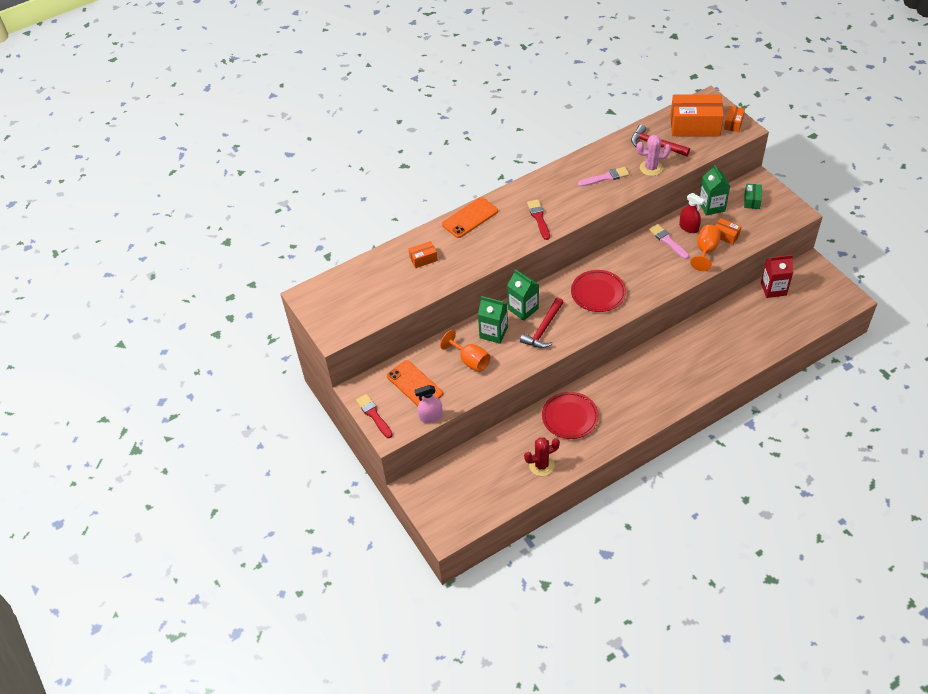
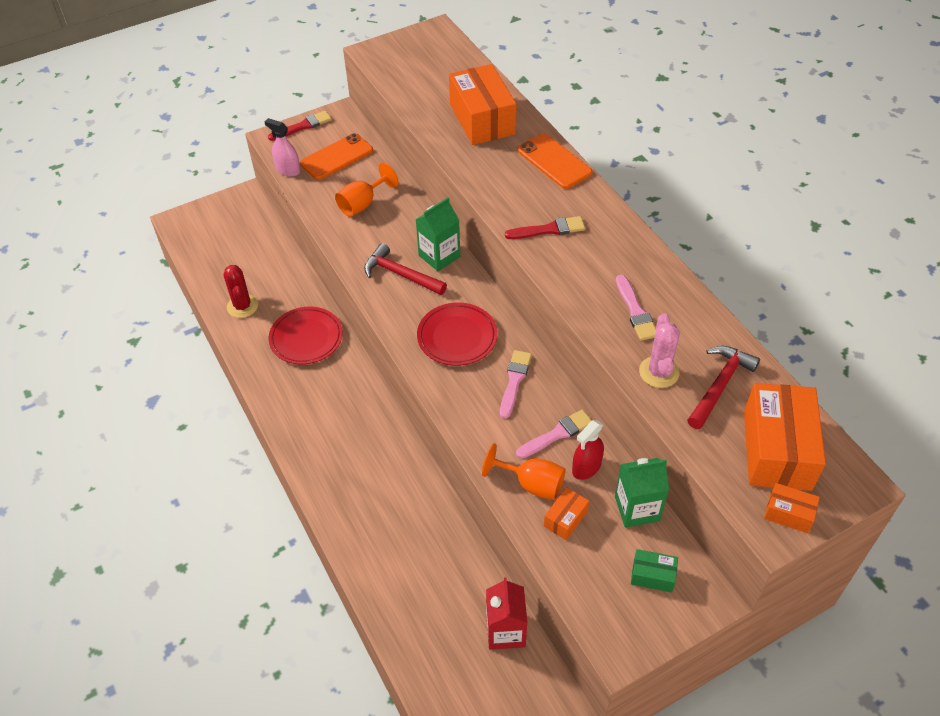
camera: 90 degrees right, 0 degrees up
(423, 259) = (482, 119): orange box -> orange box, size x2.14
(431, 416) = (288, 170): pink spray bottle -> pink spray bottle turned 45 degrees counterclockwise
(493, 332) = (403, 226): green carton -> none
(630, 262) = (514, 381): none -> pink brush

